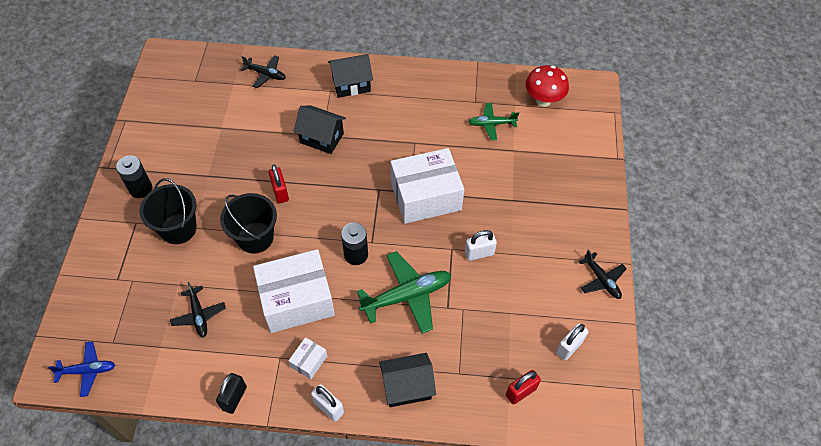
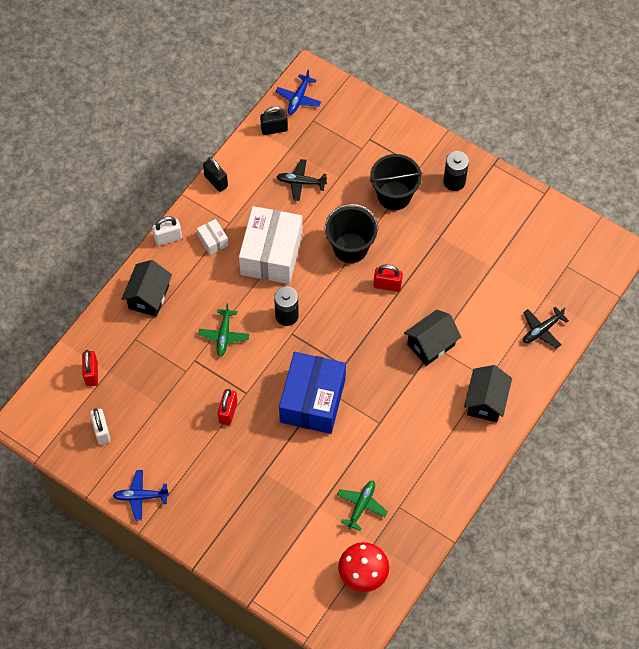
camera: 120 degrees right, 5 degrees up
(140, 374) = (274, 129): none -> black padlock
(407, 296) = (224, 335): green plane -> green plane, size x0.58
(425, 196) = (312, 400): white box -> blue box
(479, 253) = (228, 412): white padlock -> red padlock
(602, 280) = (140, 497): black plane -> blue plane

